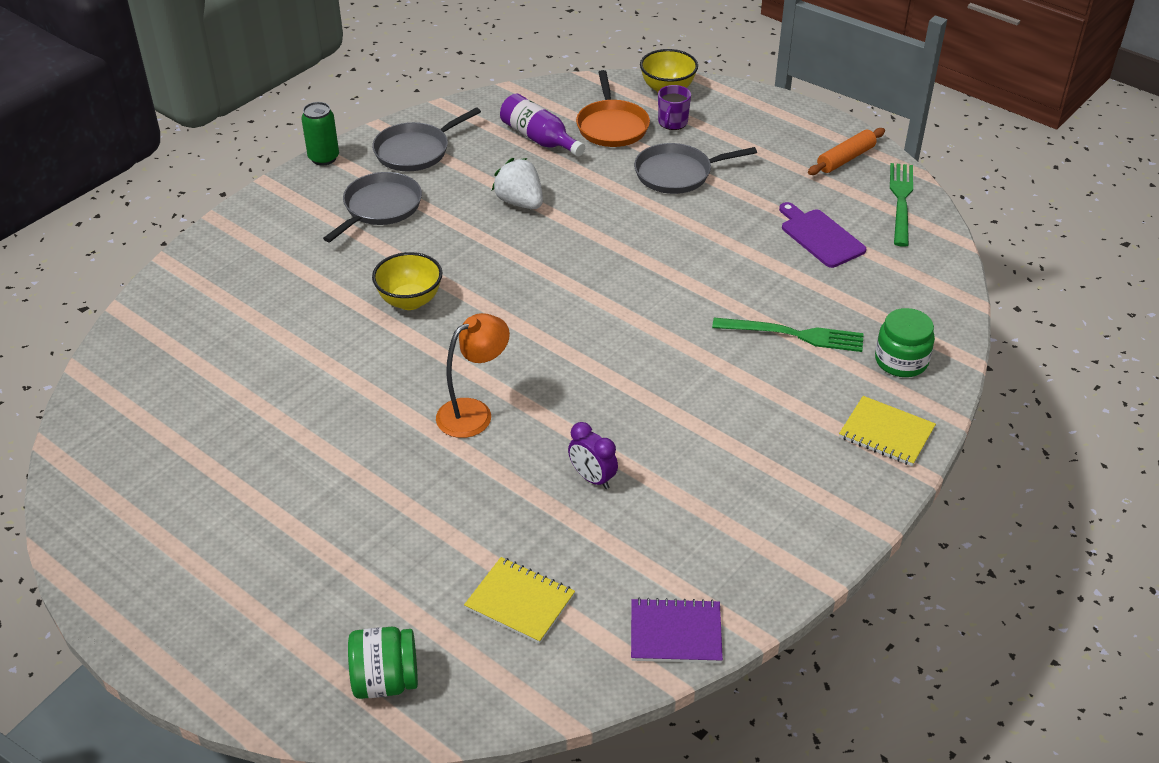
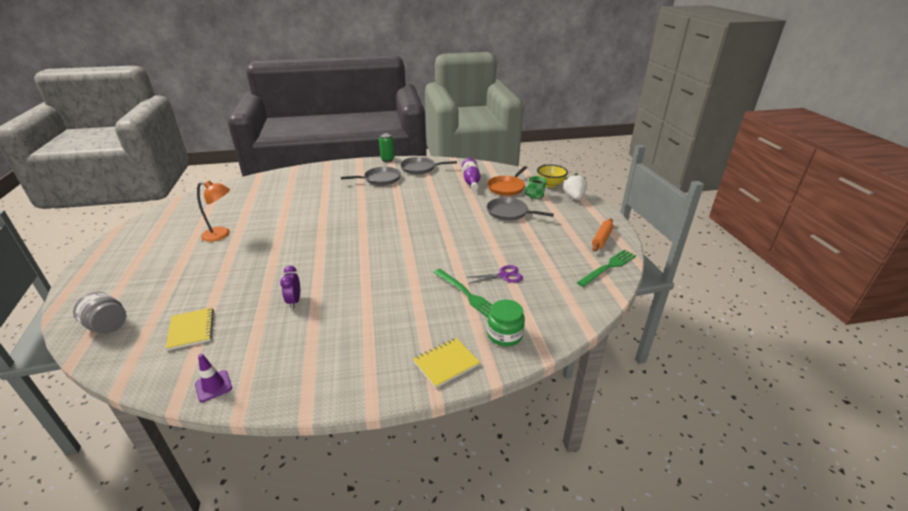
camera: 40 degrees right, 10 degrees down
(385, 681) = (108, 326): green jar -> grey jar
(410, 301) = (341, 209): yellow bowl -> none
(474, 412) = (297, 254): orange lamp -> orange lamp (222, 234)
(520, 202) = (430, 197): white strawberry -> white strawberry (574, 197)
(672, 123) = (535, 195): purple mug -> green mug
(675, 633) = (213, 386): purple notebook -> purple traffic cone
(800, 282) = (504, 275): none -> purple scissors
(820, 236) = (541, 262): purple cutting board -> none
(846, 159) = (602, 239): orange rolling pin -> orange rolling pin turned 60 degrees counterclockwise
(886, 433) = (446, 363): yellow notebook -> yellow notebook turned 75 degrees clockwise

